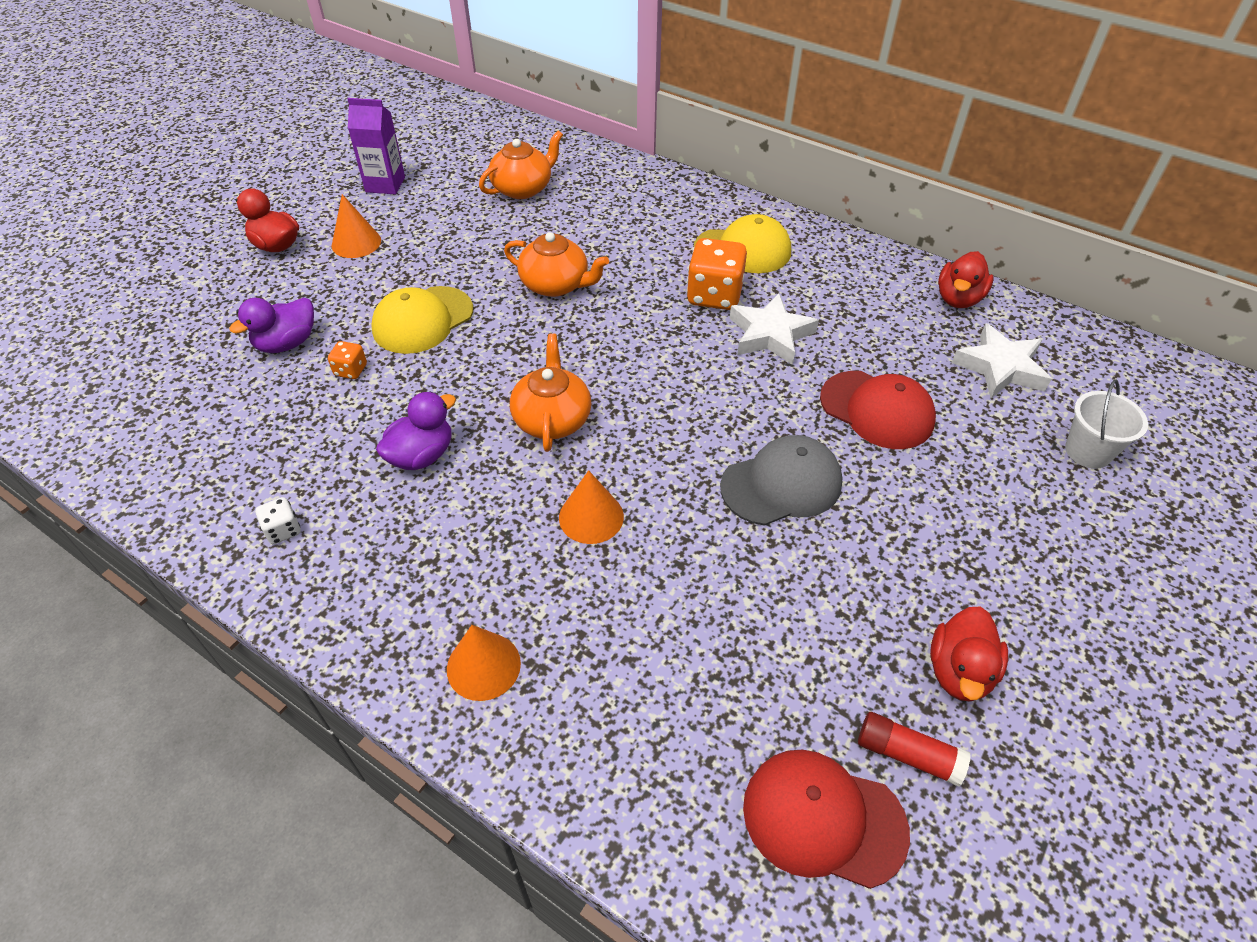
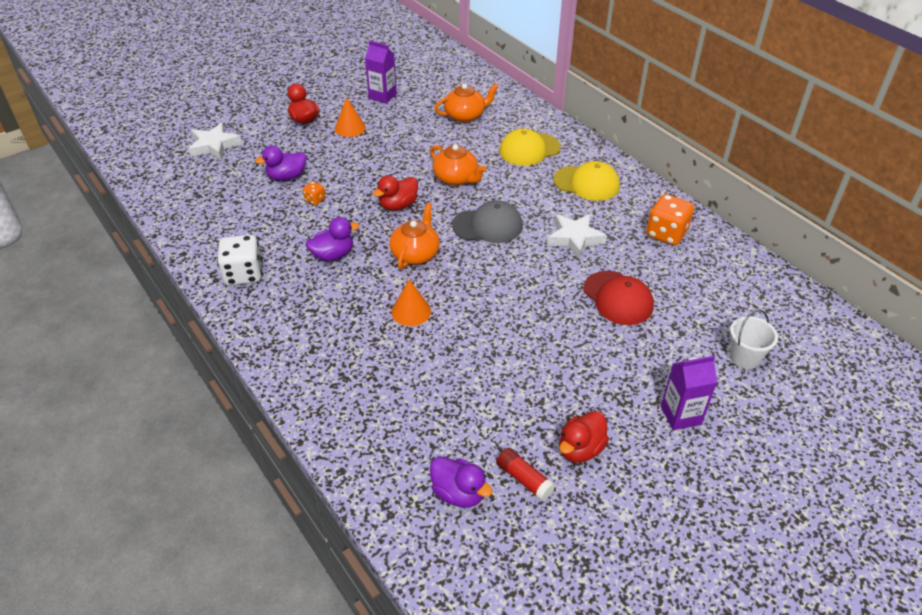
camera: 20 degrees right, 5 degrees down
(283, 530) = (244, 274): white dice -> white dice, size x2.02
(423, 320) = (368, 181): yellow cap -> yellow cap (529, 149)
(483, 666) = (316, 368): orange cone -> none
(714, 295) = (552, 207): orange dice -> orange dice (666, 234)
(781, 484) = (532, 324): grey cap -> grey cap (488, 226)
(823, 818) = (458, 493): red cap -> purple duck
(958, 299) = (716, 246): red duck -> red duck (398, 205)
(1000, 367) = (717, 294): white star -> white star (214, 146)
(1060, 567) = (680, 415): none -> purple carton

